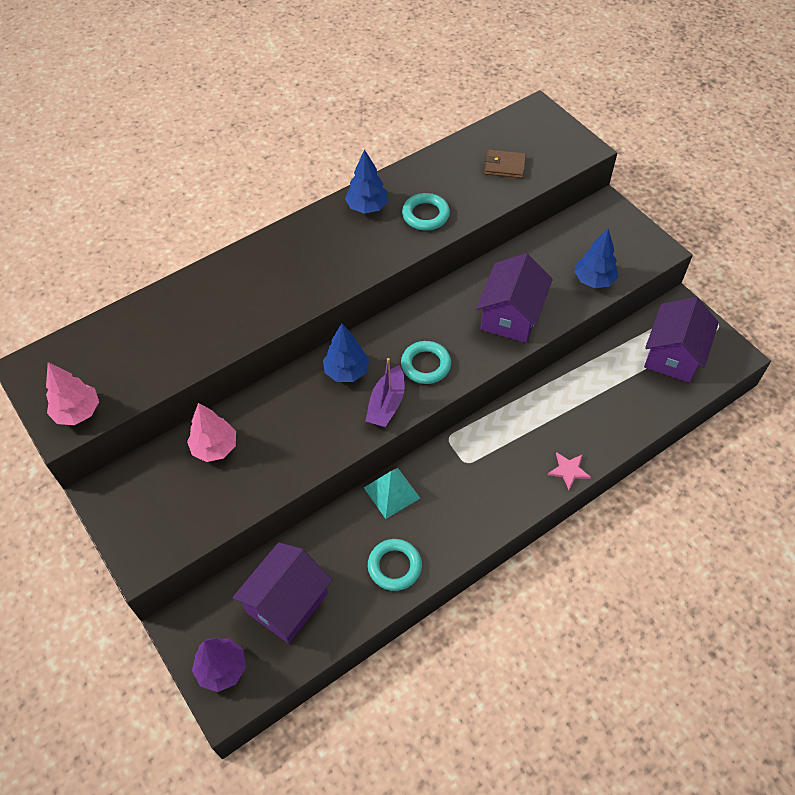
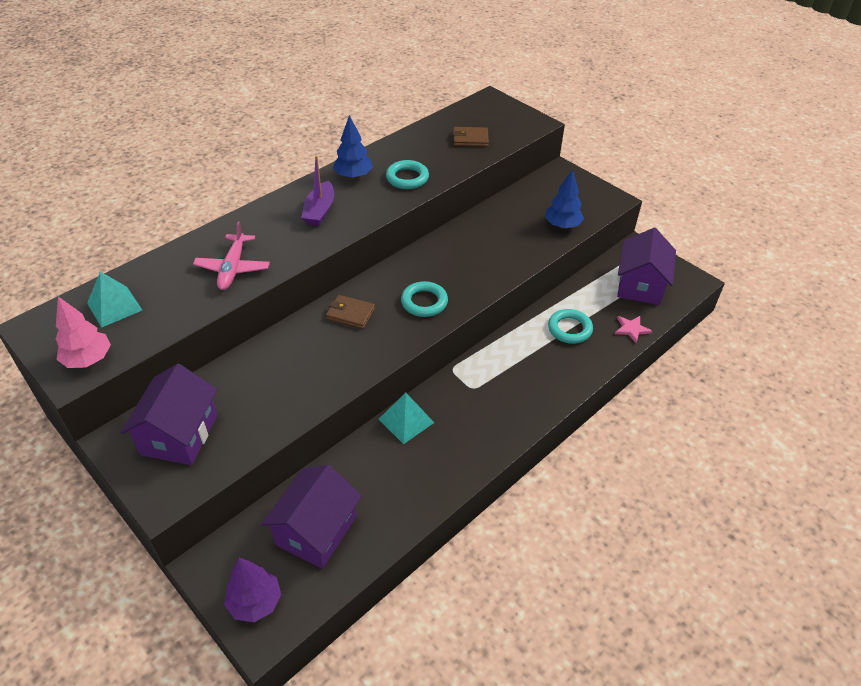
camera: 10 degrees left, 10 degrees down
(106, 352) = (114, 306): none -> turquoise pyramid
(215, 447) = (229, 389): pink tree -> none
(228, 316) = (233, 268): none -> pink plane
(346, 371) = (350, 314): blue tree -> brown wallet
(386, 404) = (392, 337): purple boat -> purple boat (320, 211)
(394, 566) = (419, 485): turquoise ring -> turquoise ring (569, 329)
(511, 316) = (495, 258): purple house -> purple house (179, 435)
(568, 470) = (568, 385): pink star -> pink star (631, 329)

